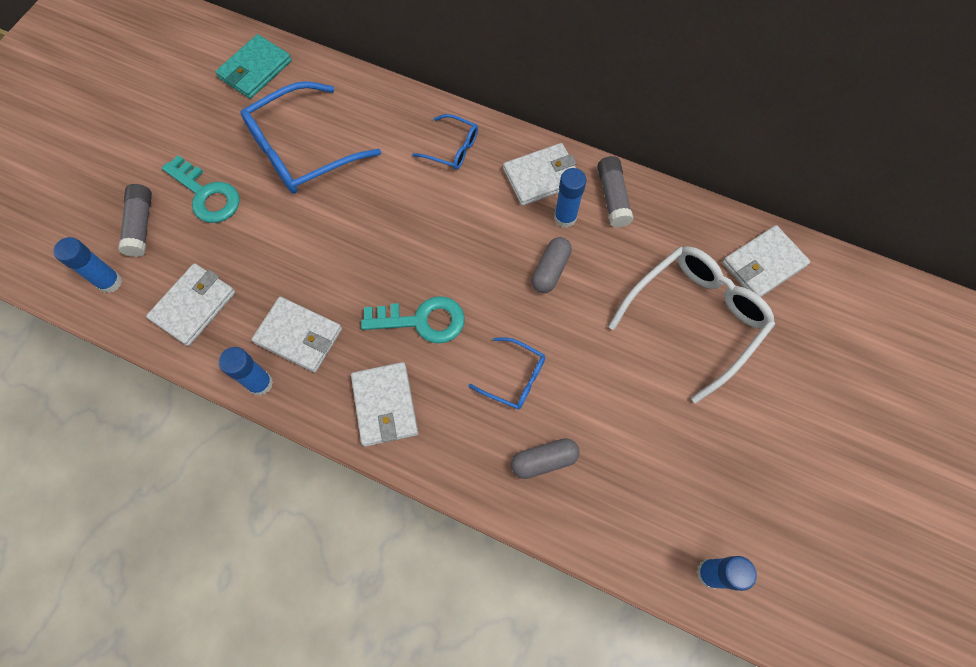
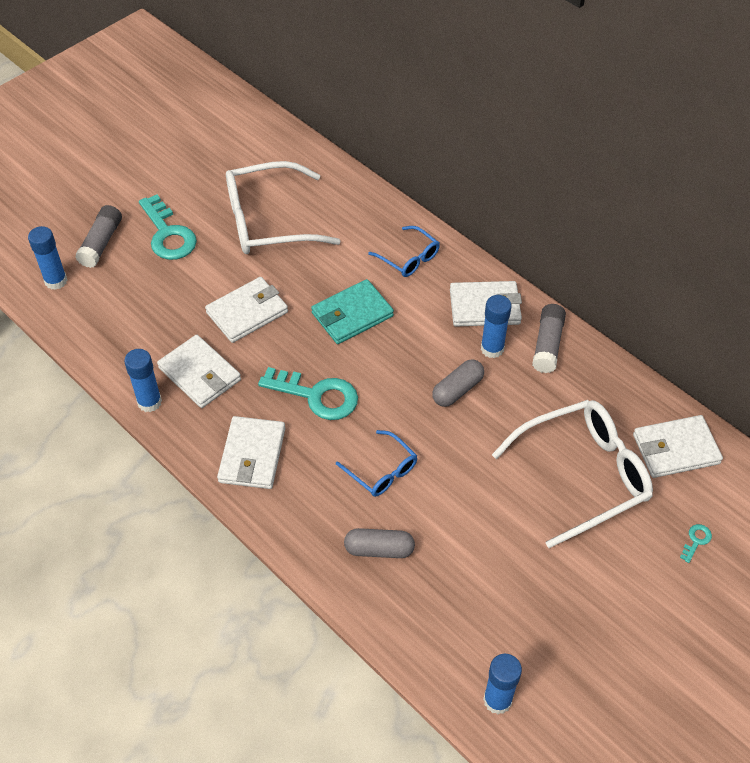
camera: 20 degrees right, 15 degrees down
(194, 306) = (119, 321): white wallet -> white wallet (247, 312)
(255, 70) = (255, 142): turquoise wallet -> turquoise wallet (352, 314)
(303, 150) = (269, 221): blue glasses -> white glasses
(815, 348) = (696, 541): none -> turquoise key

